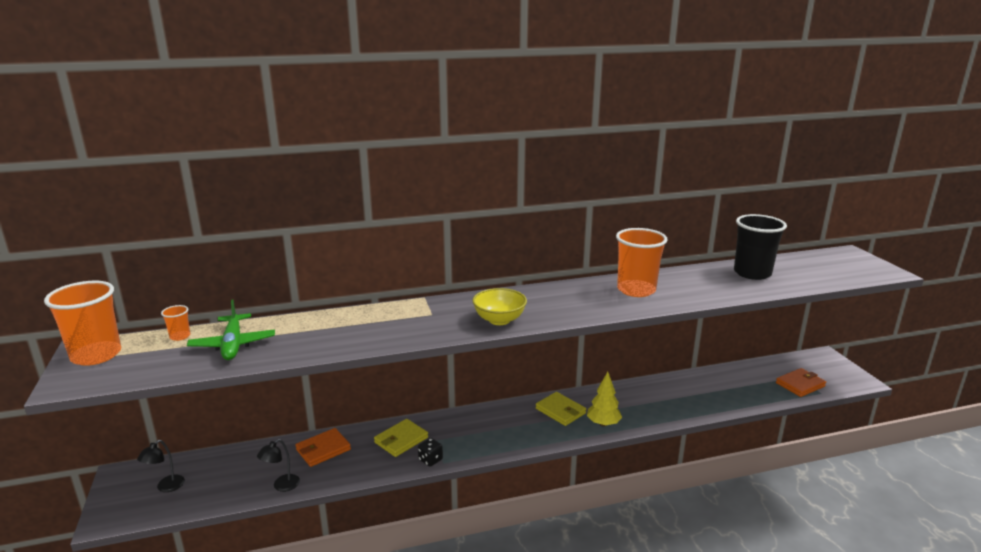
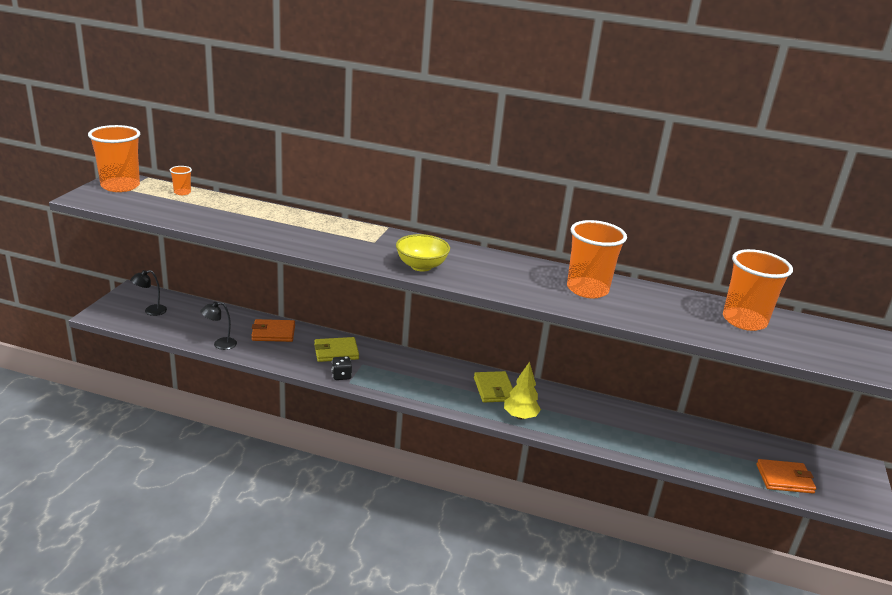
camera: 30 degrees right, 5 degrees up
(233, 344) = (207, 210): green plane -> none
(752, 273) = (744, 321): black cup -> orange cup

